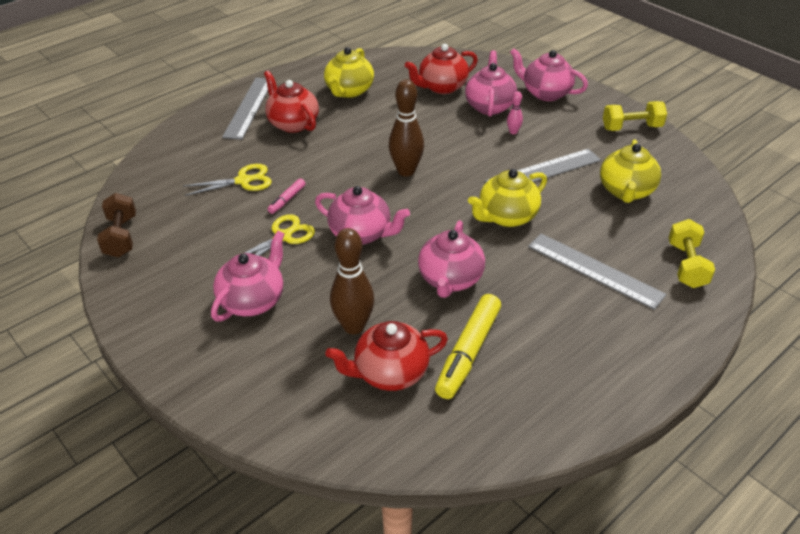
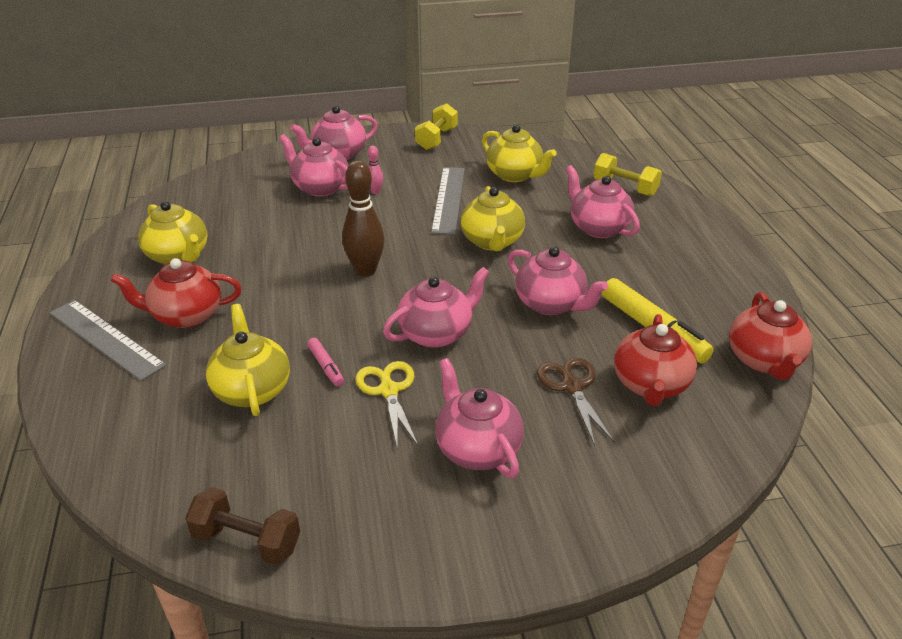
camera: 60 degrees left, 5 degrees down
(243, 181) = (252, 389): yellow scissors -> yellow teapot
(354, 326) = (572, 386): brown bowling pin -> brown scissors
(441, 87) = (253, 200): red teapot -> red teapot (763, 361)
(594, 270) = (598, 227): grey ruler -> pink teapot

